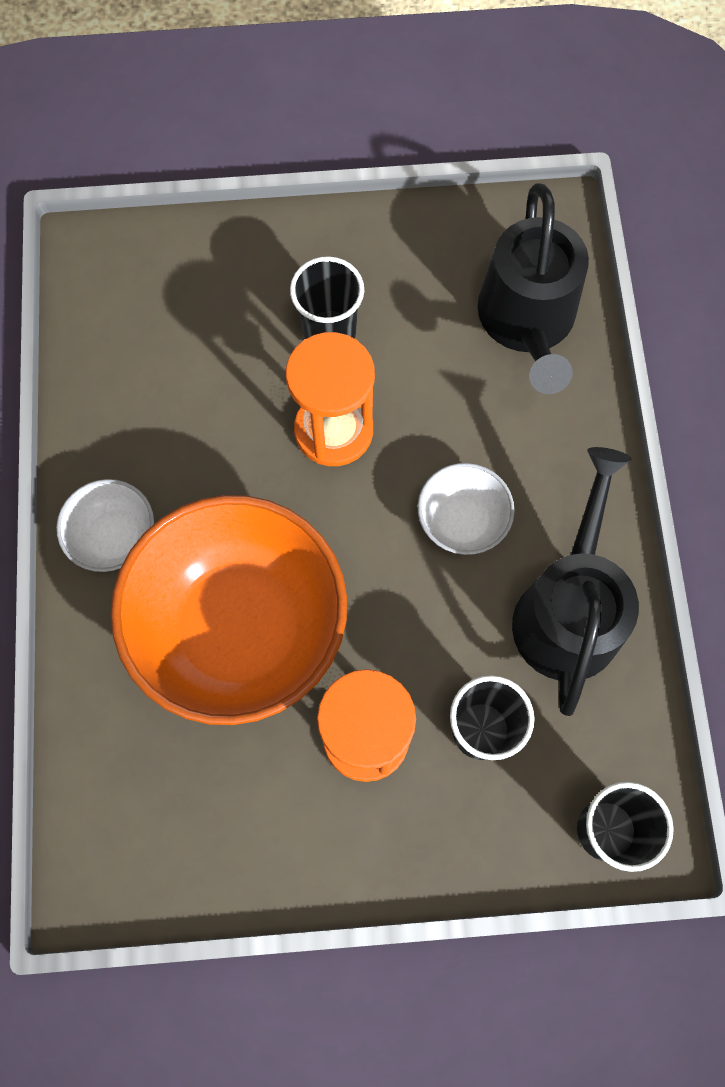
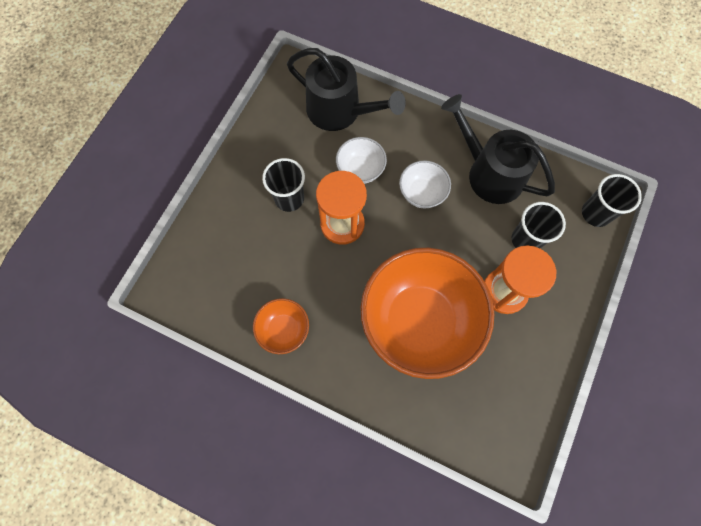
camera: 60 degrees left, 0 degrees up
(114, 537) = (336, 359): white bowl -> white bowl (360, 169)
(119, 440) = (284, 330): none -> orange bowl

